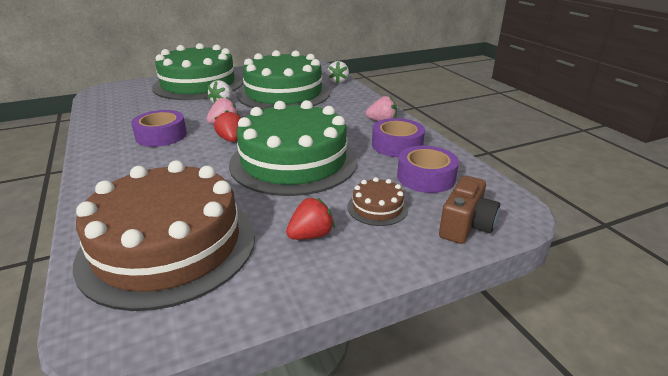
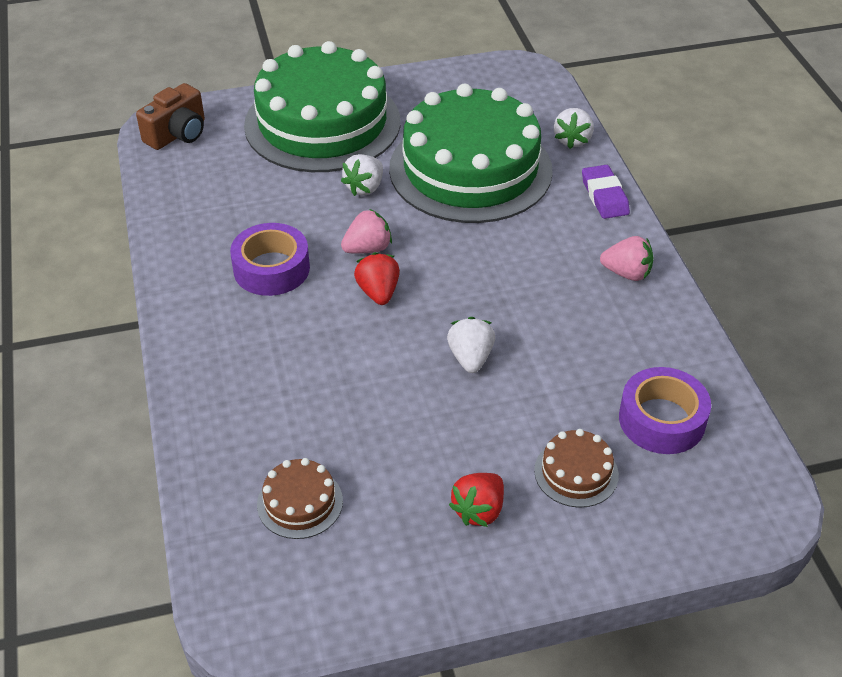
camera: 10 degrees right, 15 degrees up
(168, 246) = (300, 502): brown cake -> brown cake, size x0.40
(293, 161) = (470, 358): green cake -> white strawberry
(311, 235) = (479, 510): red strawberry -> red strawberry turned 150 degrees clockwise
(360, 97) = (604, 196): none -> purple eraser
(397, 145) = (636, 339): purple tape -> none
(466, 226) = (688, 523): brown camera -> brown camera (178, 134)

